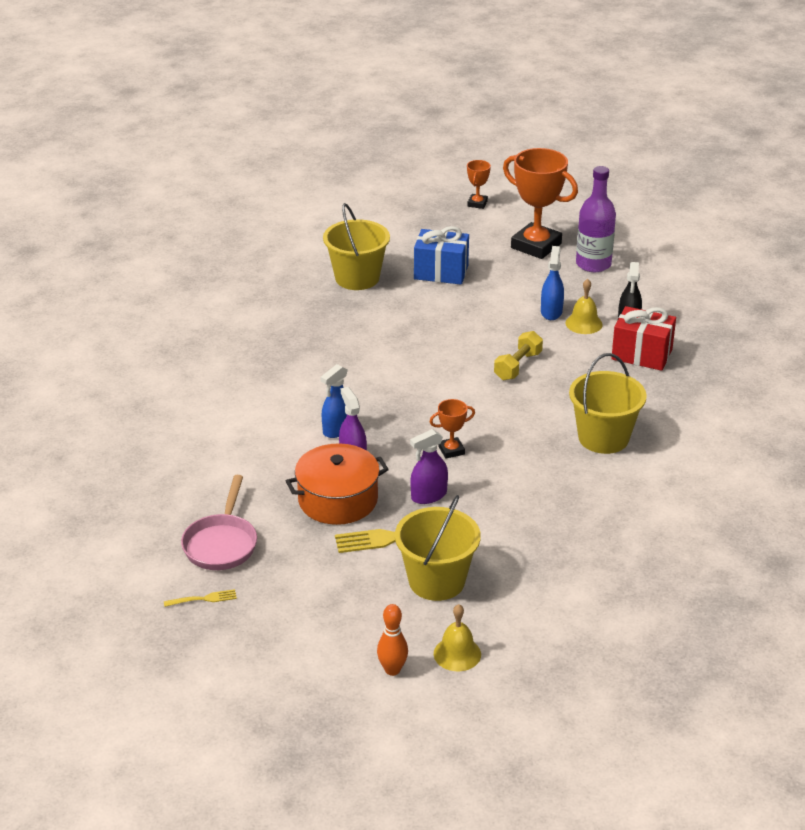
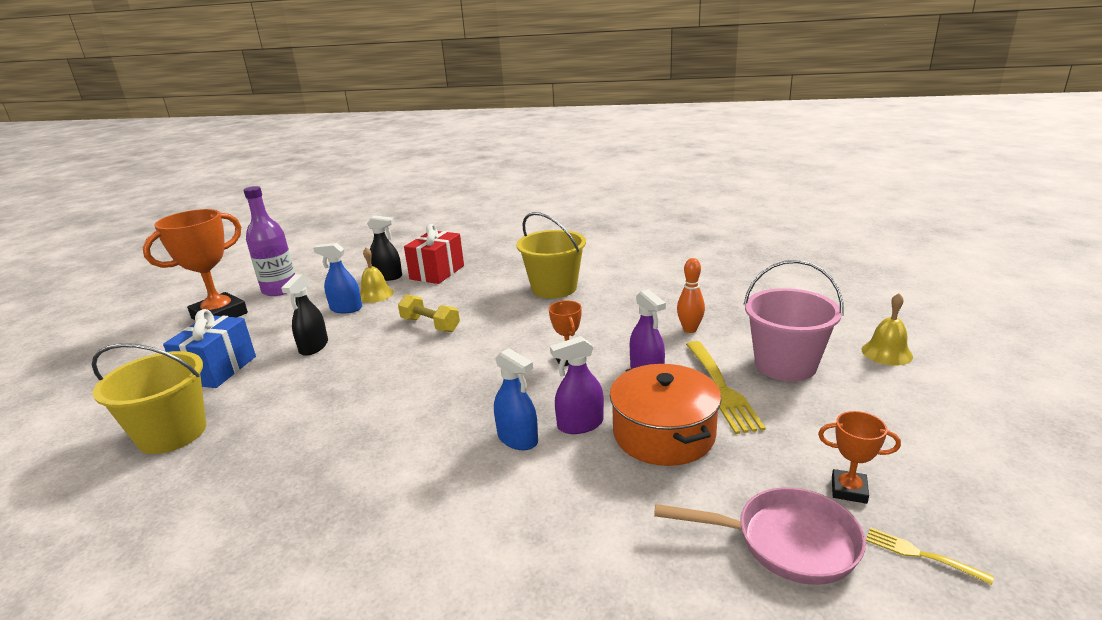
camera: 85 degrees left, 10 degrees down
(203, 599) = (921, 554): yellow fork -> yellow fork turned 45 degrees counterclockwise
(392, 670) = (939, 388): orange bowling pin -> orange bowling pin (690, 329)
(436, 581) = (785, 365): yellow bucket -> pink bucket
(477, 203) = (94, 348): orange trophy -> orange trophy (849, 490)
(477, 310) = (314, 347): none -> black spray bottle

